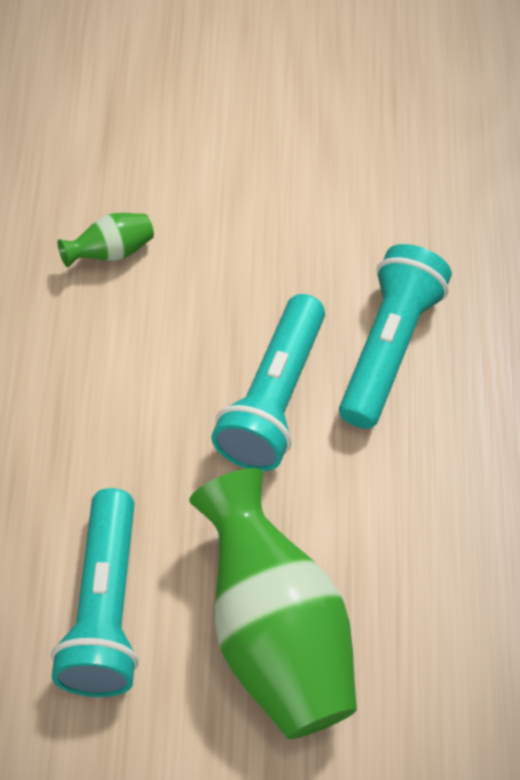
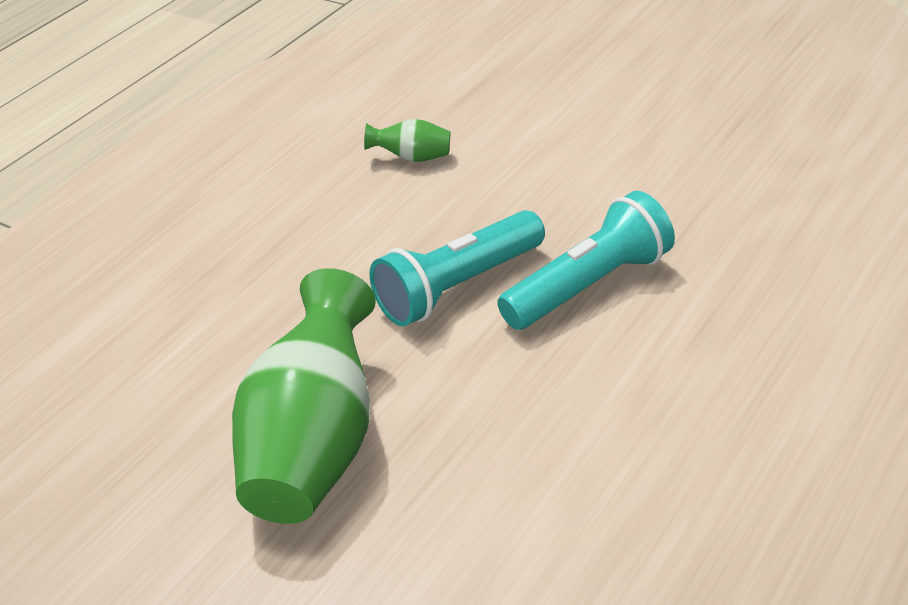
camera: 35 degrees right, 20 degrees down
(105, 609) = (200, 374): turquoise flashlight -> none

